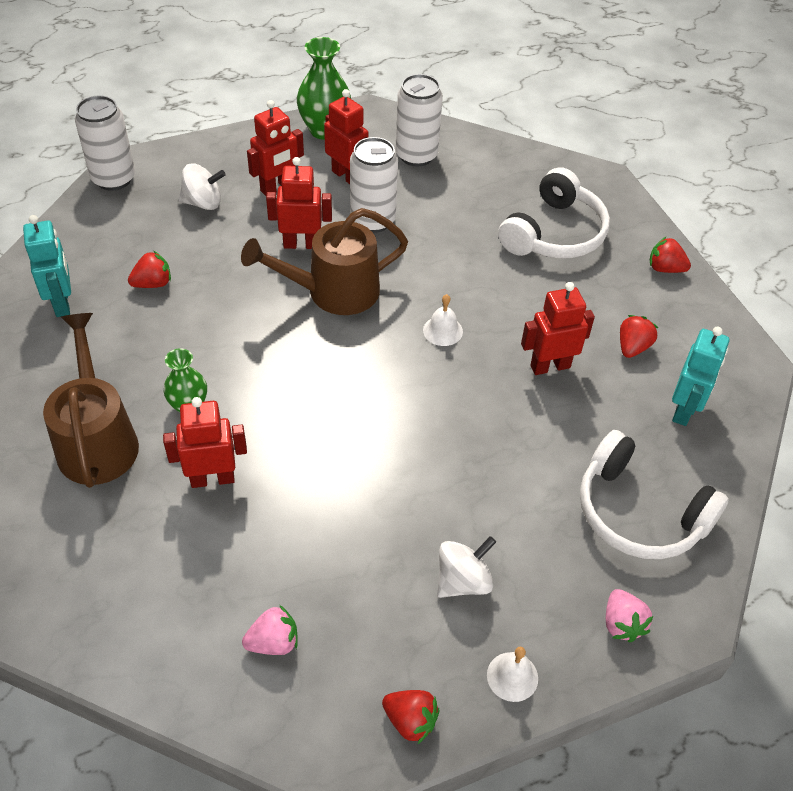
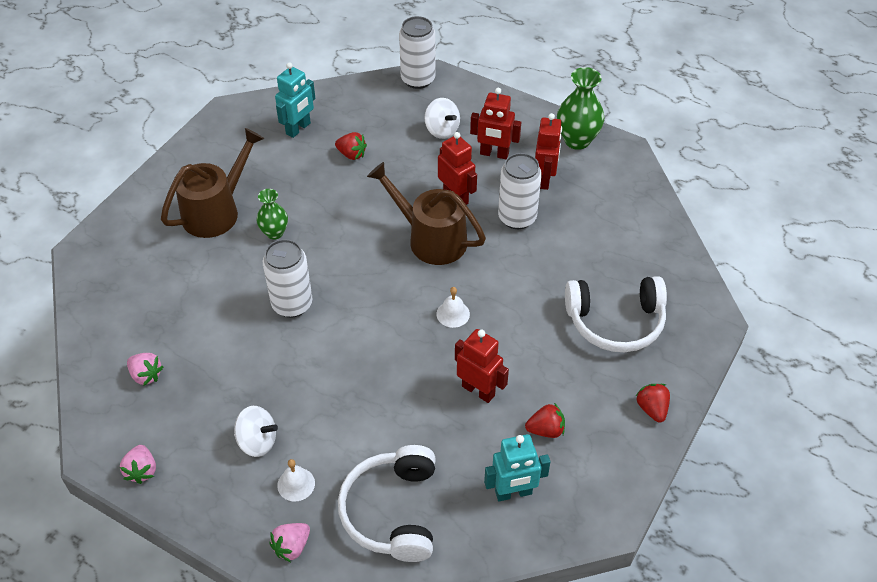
camera: 55 degrees right, 0 degrees up
(212, 479) = (232, 277): red robot -> none
(410, 721) = (142, 470): red strawberry -> pink strawberry
(416, 155) = (608, 201): white can -> white can (292, 304)
(512, 676) = (208, 506): white bell -> white bell (296, 484)

